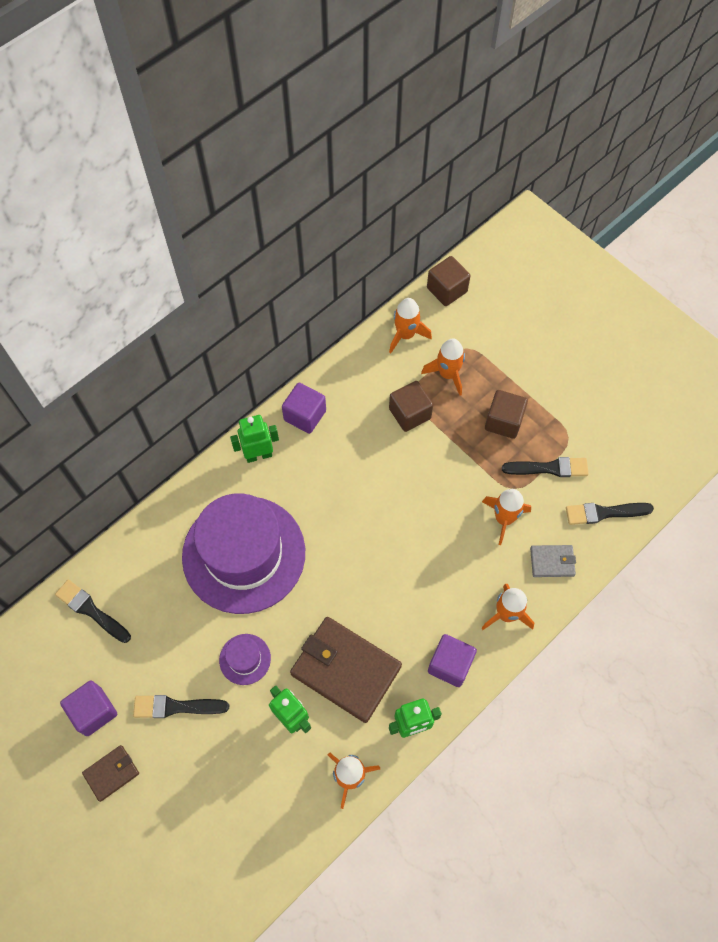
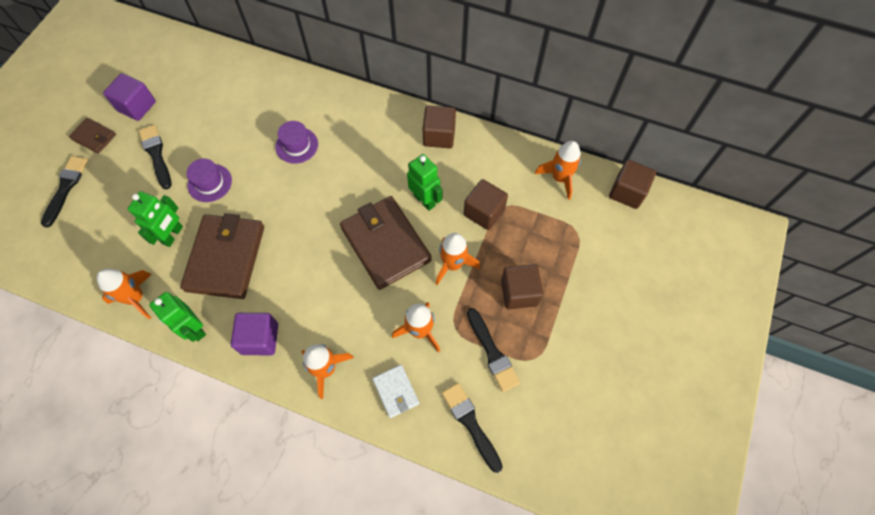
camera: 65 degrees right, 0 degrees up
(91, 610) = (212, 71): black brush -> black brush (66, 188)
(244, 554) = (297, 145): purple hat -> purple hat, size x0.40
(258, 455) = (386, 119): green robot -> green robot (424, 200)
(305, 415) = (439, 136): purple cube -> brown cube
(402, 513) = (385, 244): none -> brown wallet
(447, 374) = (540, 227): orange rocket -> orange rocket (453, 264)
(552, 562) = (396, 391): grey wallet -> white wallet

